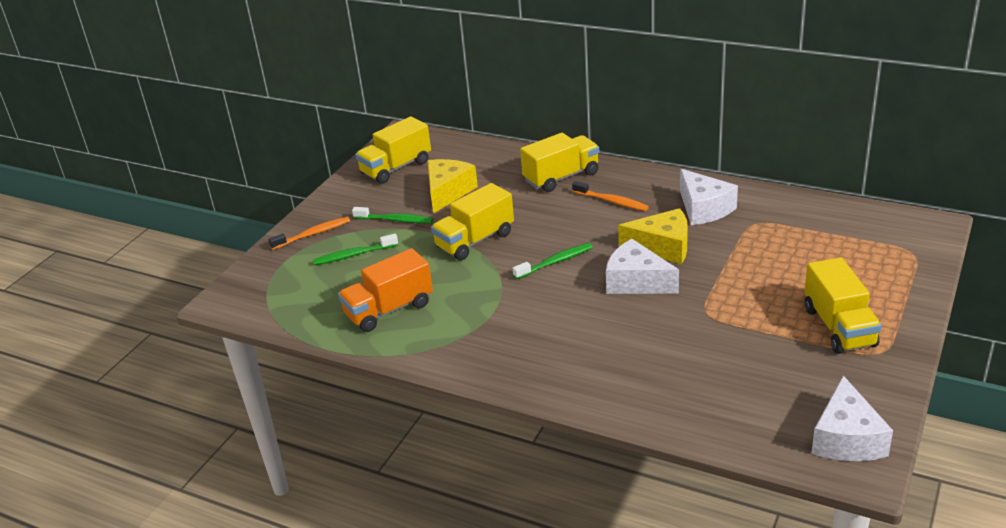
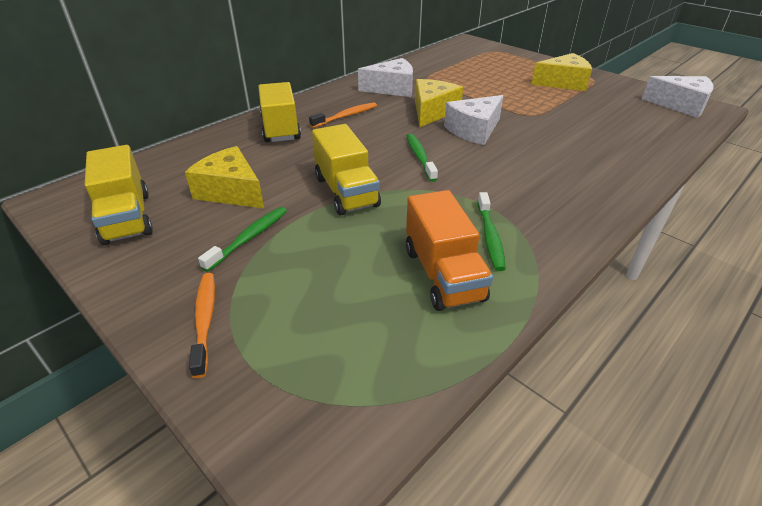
camera: 75 degrees left, 5 degrees up
(353, 255) = (297, 286): green toothbrush -> green toothbrush (490, 237)
(839, 327) = (563, 83): yellow truck -> yellow cheese

